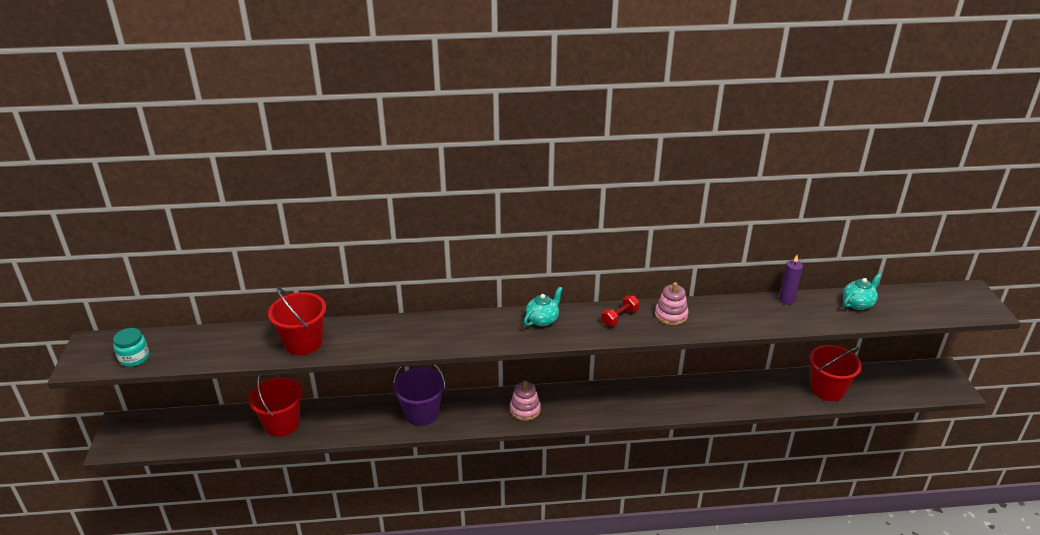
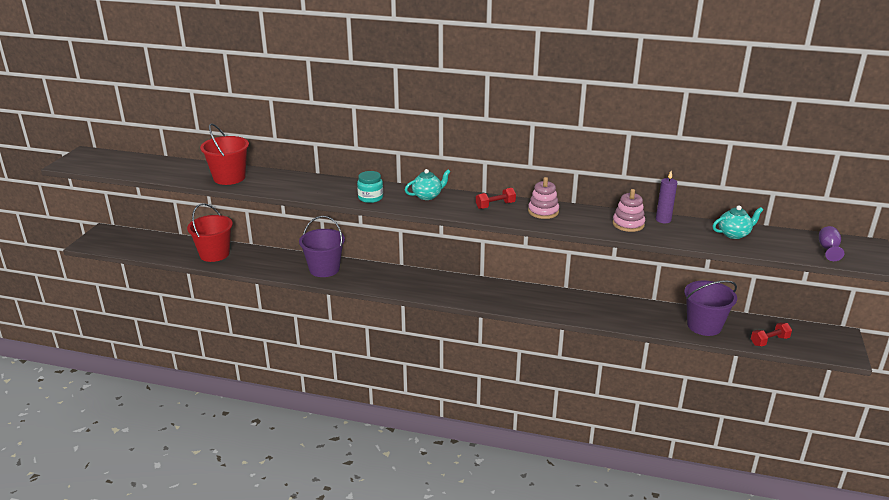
camera: 20 degrees right, 5 degrees down
(134, 358) = (106, 166): turquoise jar -> turquoise jar (370, 198)
(525, 409) = (410, 283): pink stacking toy -> pink stacking toy (628, 224)
(827, 389) = (704, 326): red bucket -> purple bucket
(890, 392) = (769, 341): none -> red dumbbell
(944, 304) = (828, 249): none -> purple goblet

